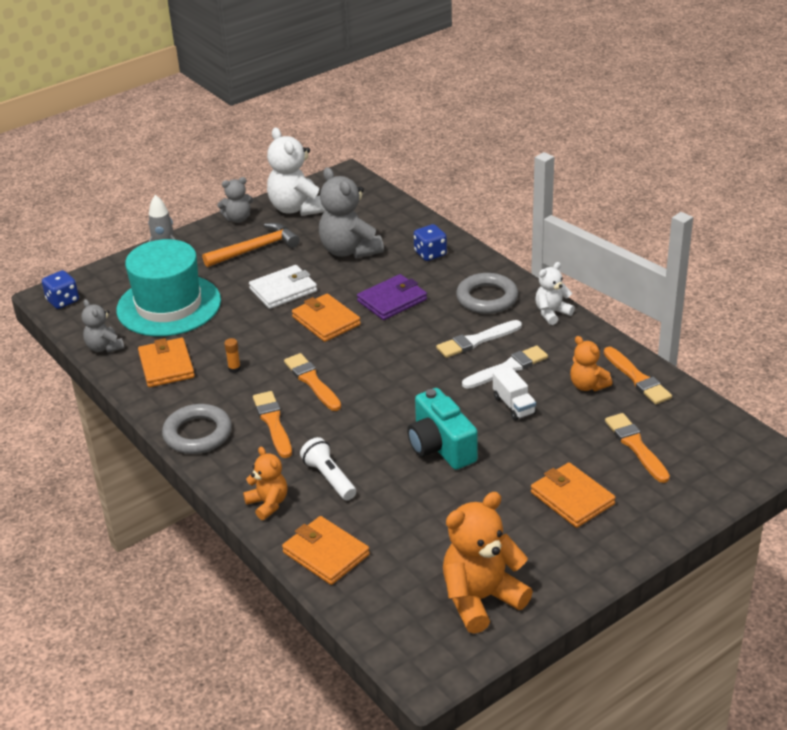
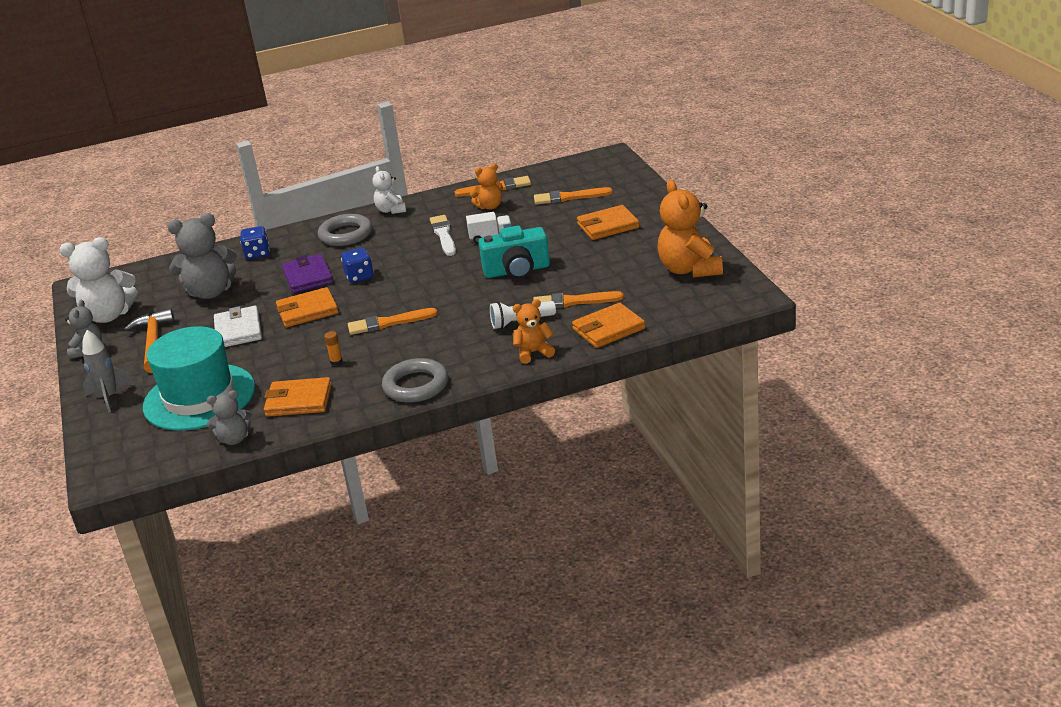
camera: 70 degrees left, 5 degrees down
(63, 301) = (122, 468): blue dice -> blue dice (359, 277)
(273, 423) = (430, 345): orange brush -> orange brush (573, 301)
(476, 340) = (398, 244): white brush -> none

